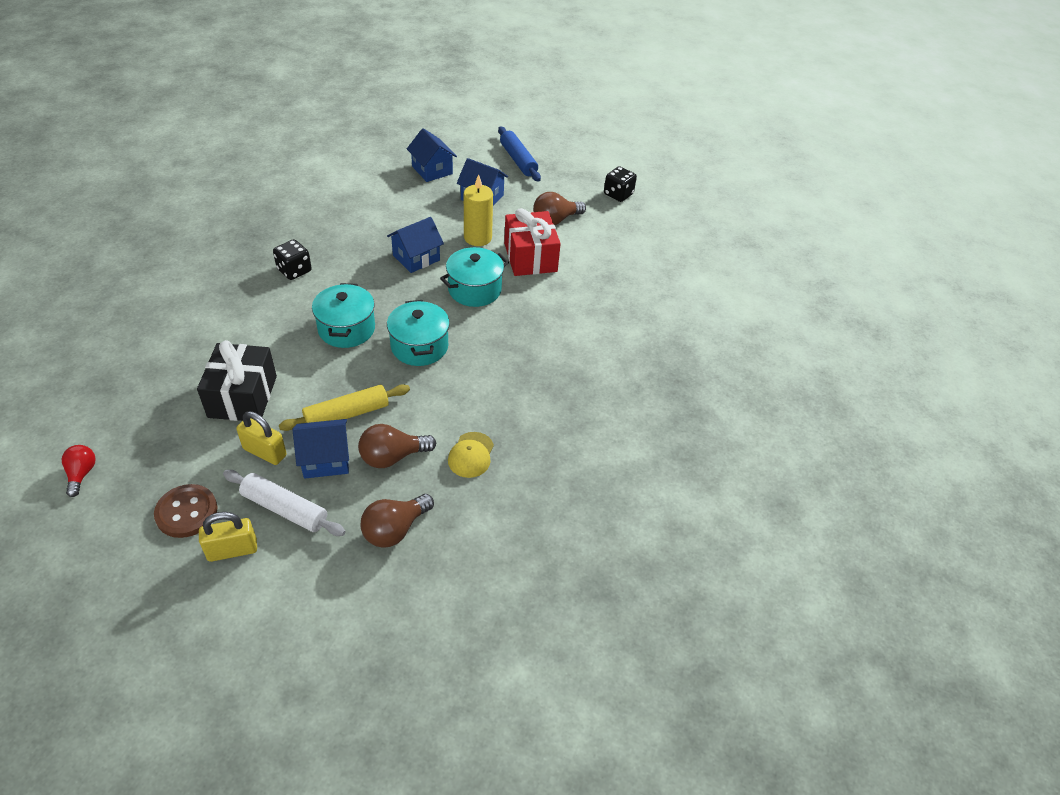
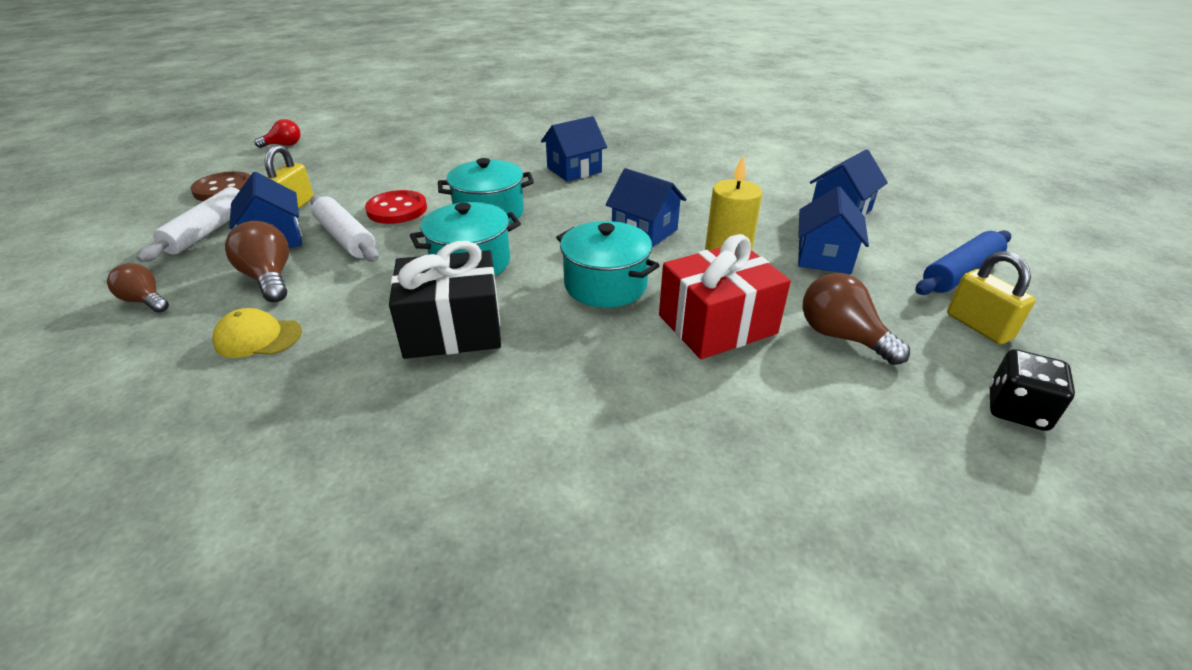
camera: 80 degrees right, 10 degrees down
(232, 550) = (165, 217): yellow padlock -> yellow padlock (978, 326)
(242, 396) = (374, 183): black gift -> black gift (453, 329)
(294, 270) = (574, 170): black dice -> blue house
(310, 382) = (397, 209): none -> red button
(347, 414) = (345, 238): yellow rolling pin -> white rolling pin
(395, 529) = (145, 301): brown light bulb -> brown light bulb, size x0.66

